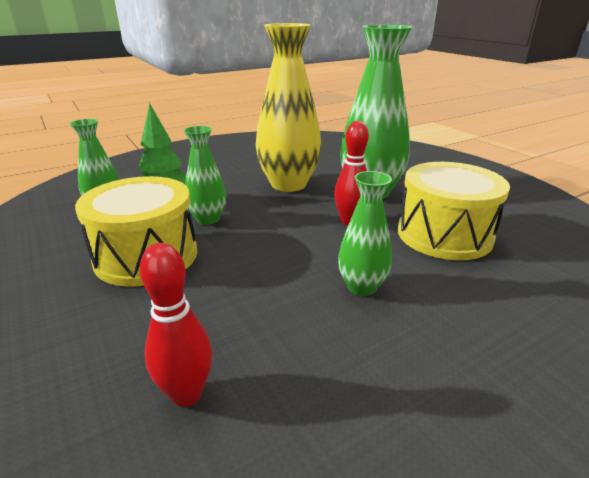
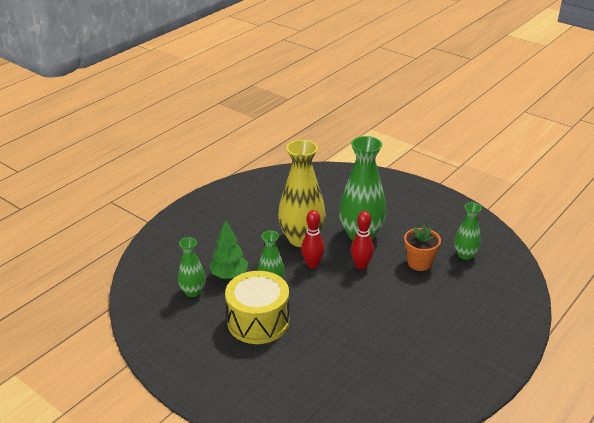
camera: 20 degrees left, 5 degrees up
(186, 394) = (342, 383): red bowling pin -> red bowling pin (312, 264)
(362, 287) = (389, 311): green vase -> green vase (465, 255)
(444, 234) = (419, 263): yellow drum -> orange flower pot

